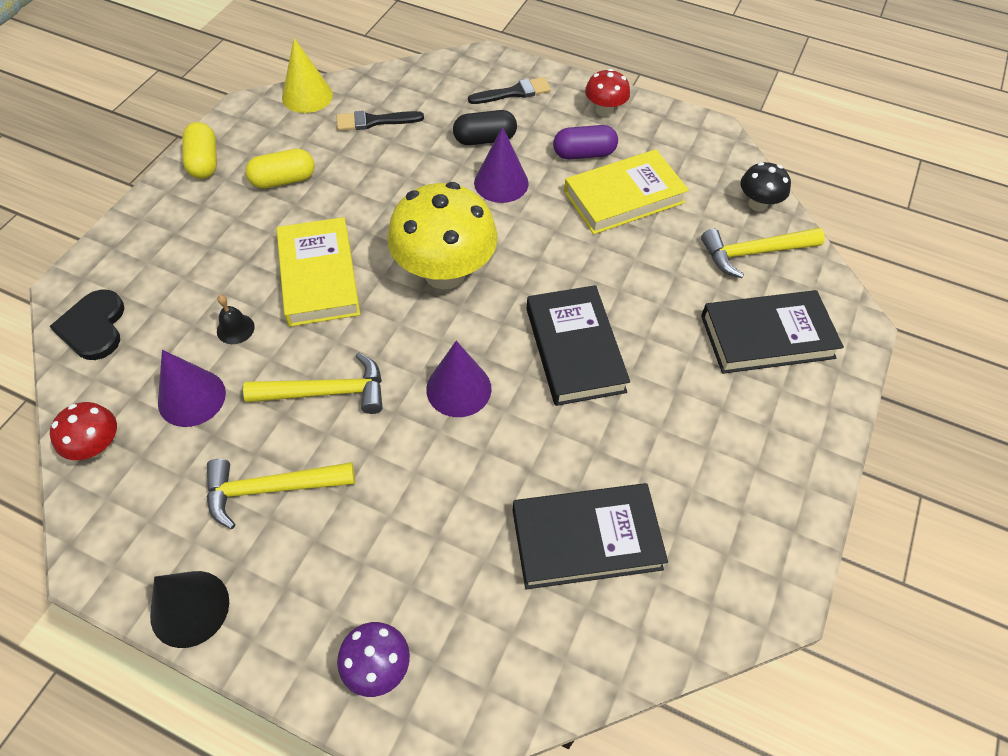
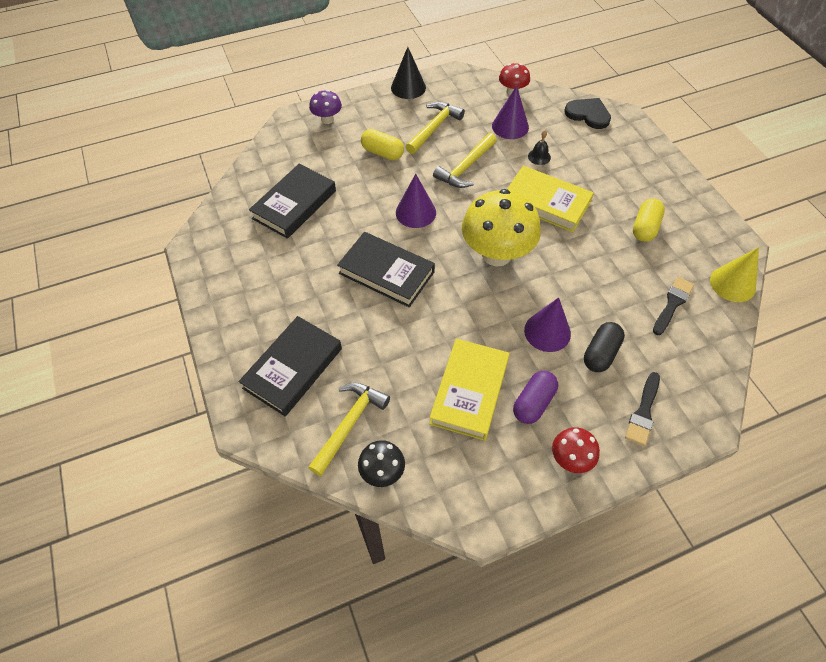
camera: 135 degrees right, 0 degrees up
(204, 162) = (693, 202): yellow capsule -> yellow capsule (382, 153)

